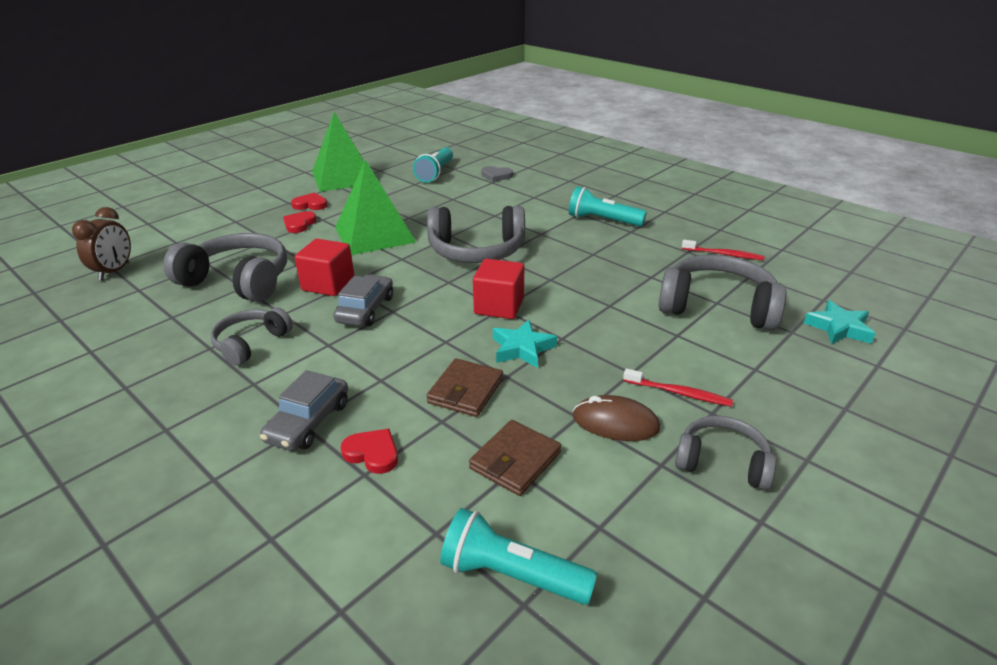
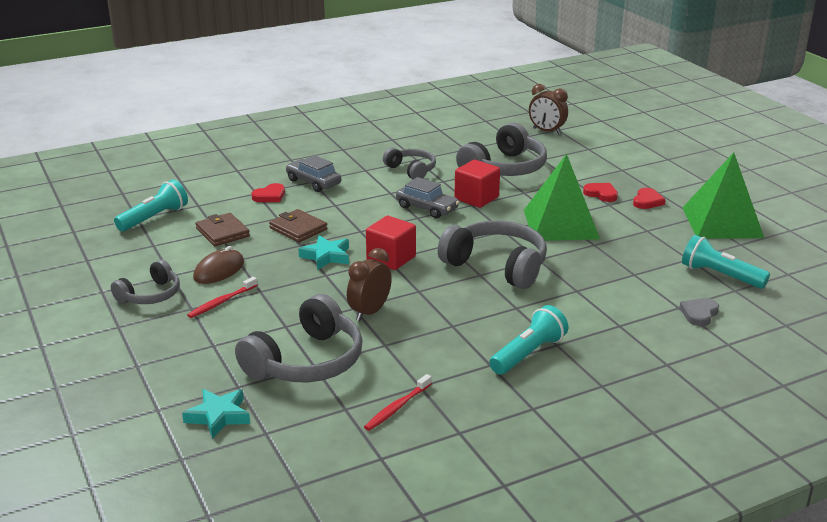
camera: 110 degrees right, 5 degrees down
(476, 251) = (497, 266): grey headphones -> grey headphones turned 105 degrees clockwise
(609, 295) = (369, 312): none -> brown clock

